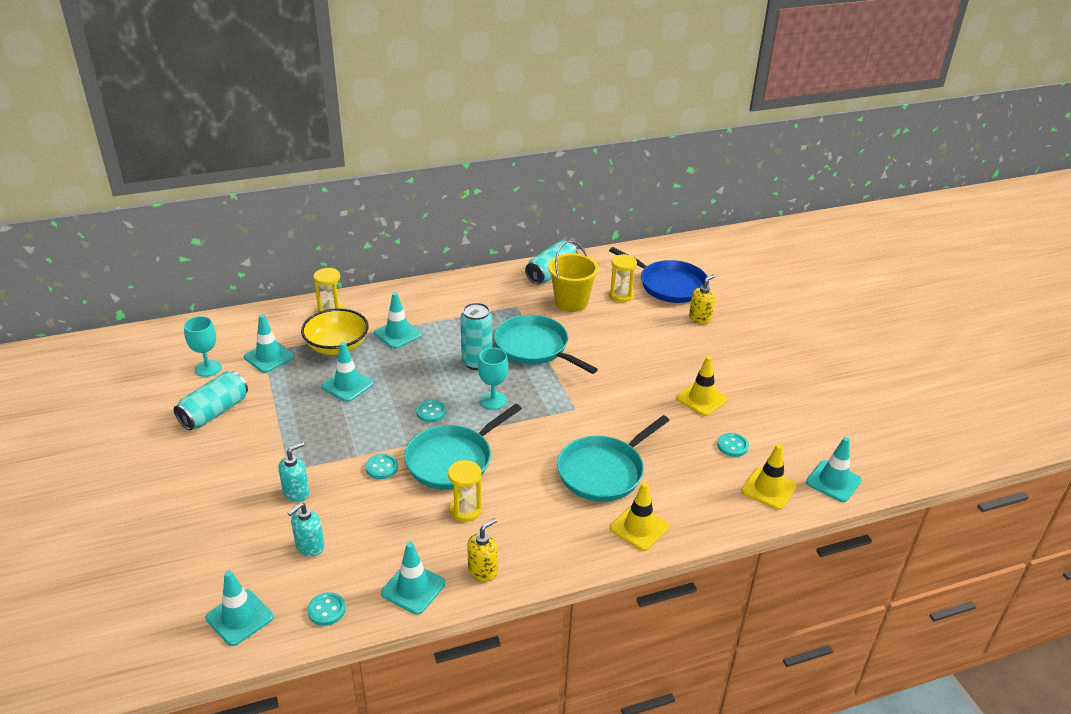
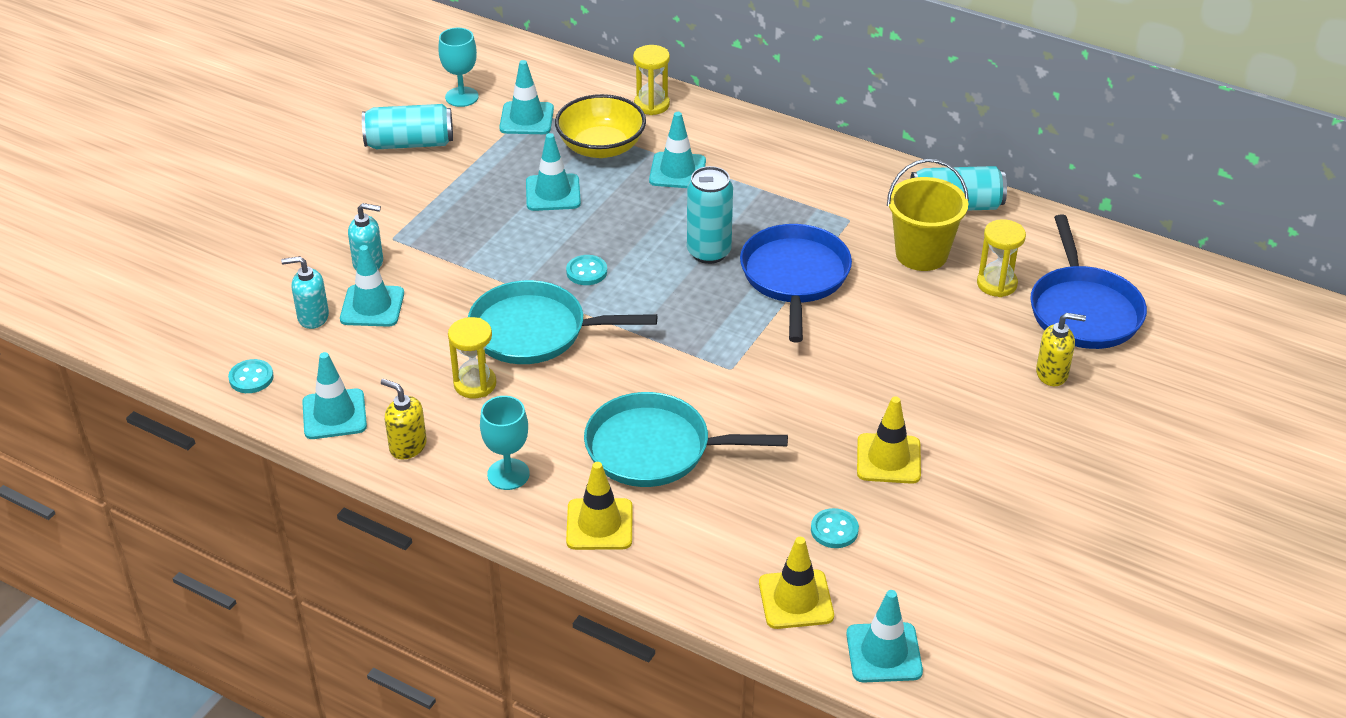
camera: 50 degrees right, 5 degrees up
(239, 617) = (189, 333): turquoise traffic cone -> turquoise traffic cone (372, 306)
(381, 467) = (465, 292): turquoise button -> none
(483, 570) = (407, 446): yellow soap dispenser -> yellow soap dispenser turned 150 degrees counterclockwise
(493, 400) = (662, 302): turquoise goblet -> turquoise goblet (508, 474)
(534, 347) = (795, 276): turquoise pan -> blue pan

